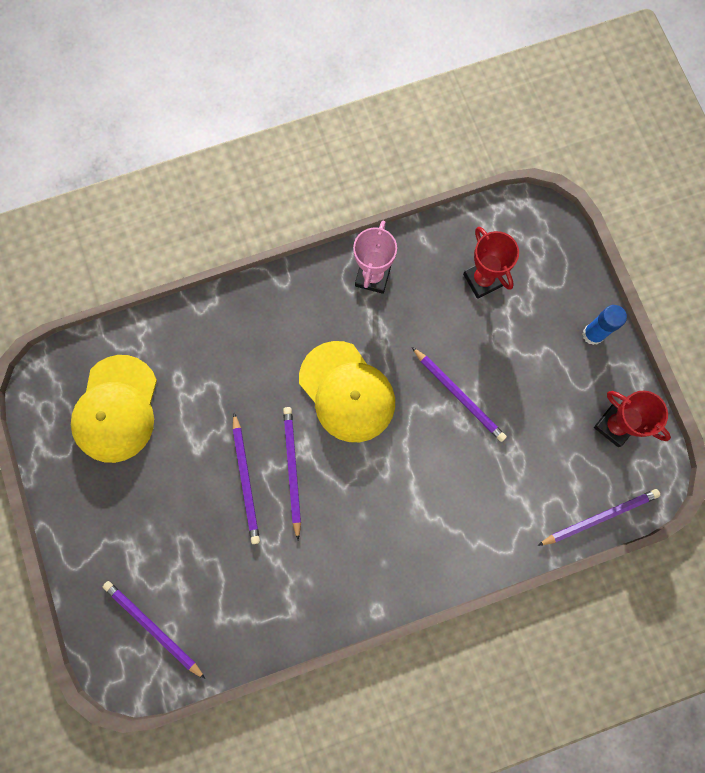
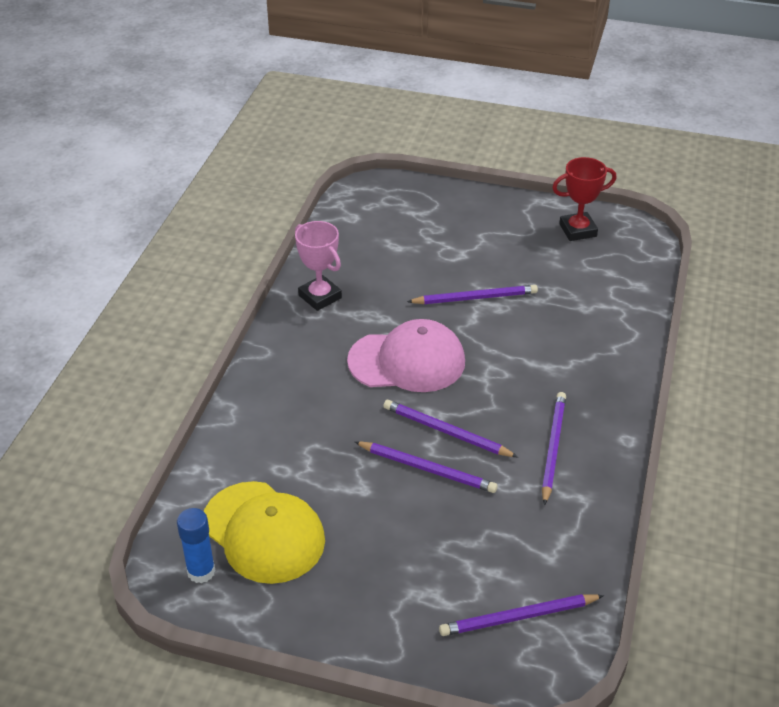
camera: 55 degrees left, 35 degrees down
(347, 392) = (407, 361): yellow cap -> pink cap
(482, 280) = (389, 239): red trophy -> none
(593, 334) = (493, 207): blue glue stick -> blue glue stick (201, 571)
(599, 517) = (646, 272): purple pencil -> purple pencil (553, 448)

